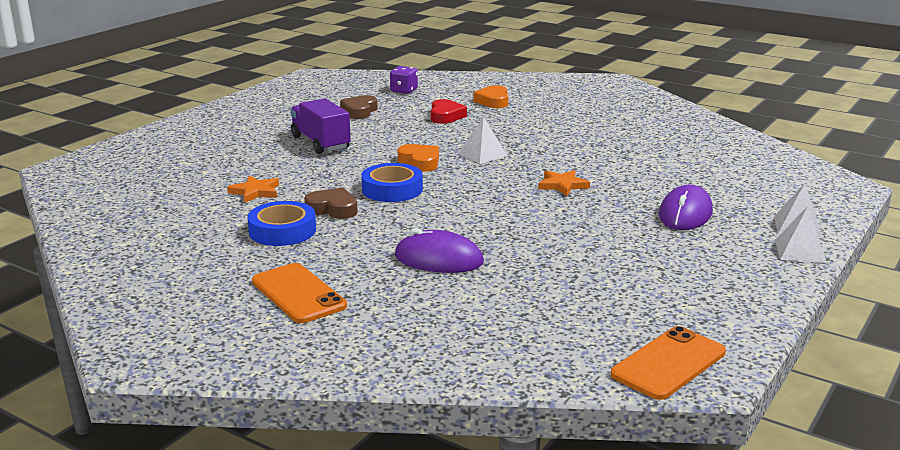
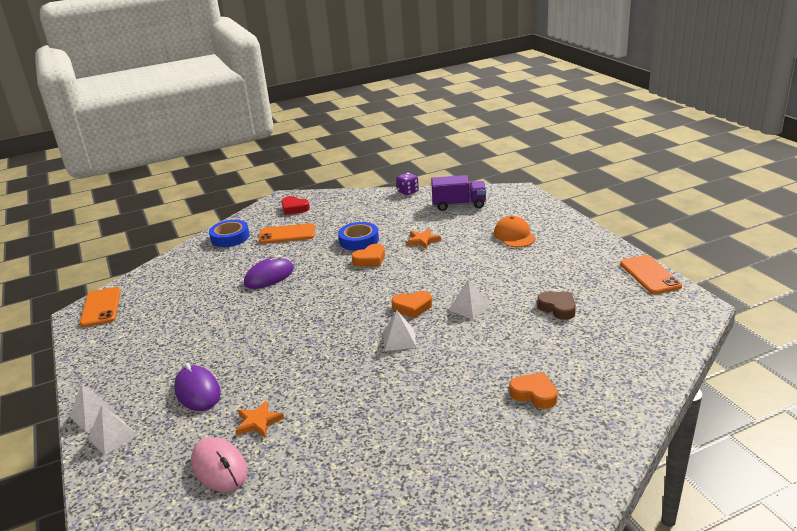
camera: 125 degrees right, 5 degrees up
(211, 149) = (514, 235): none -> orange cap
(267, 92) = (649, 275): none -> orange phone
(320, 143) = (492, 276): purple truck -> purple truck (459, 205)
(333, 209) = (370, 259): brown heart -> orange heart
(392, 189) = (376, 285): blue tape -> blue tape (230, 237)
(394, 140) = (469, 307): none -> white pyramid
(404, 91) = (609, 347): purple dice -> purple dice (408, 191)
(446, 116) = (509, 350): red heart -> red heart (294, 208)
(562, 185) = (304, 355): orange star -> orange star (258, 422)
(735, 171) = (219, 467): none -> pink mouse

